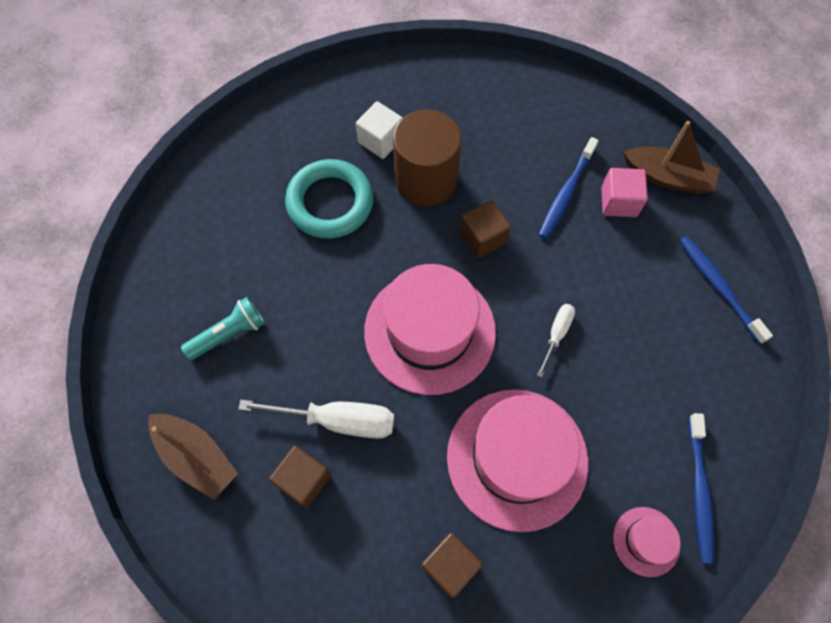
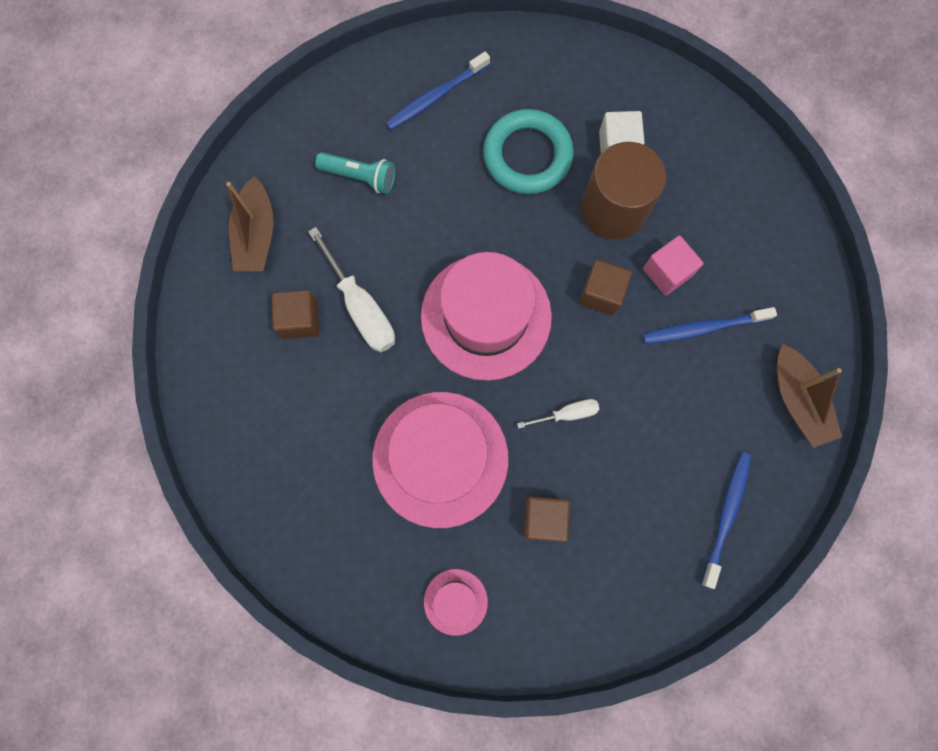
camera: 50 degrees right, 10 degrees up
(450, 565) = (323, 470): brown cube -> brown cube (544, 519)
(618, 202) = (734, 376): pink cube -> pink cube (667, 272)
(699, 491) = (529, 617): blue toothbrush -> blue toothbrush (435, 97)

